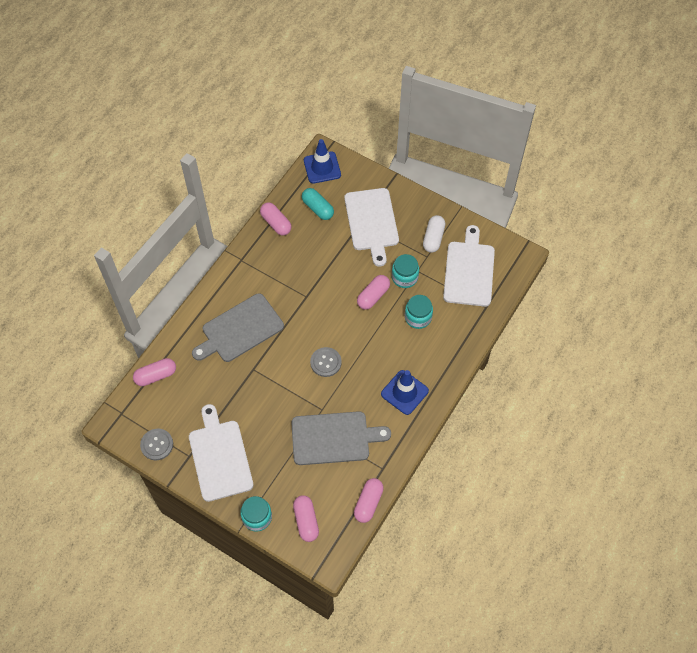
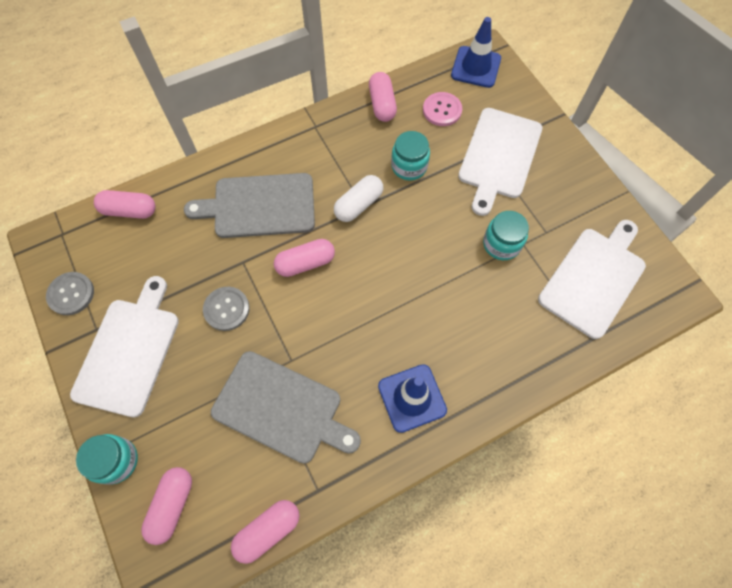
camera: 30 degrees right, 5 degrees up
(317, 208) = (442, 110): turquoise capsule -> pink button
(325, 362) = (334, 301): grey button -> grey button (226, 309)
(373, 296) = (446, 247): pink capsule -> pink capsule (305, 263)
(418, 317) = (489, 305): turquoise jar -> turquoise jar (409, 166)
(433, 238) = (568, 213): white capsule -> white capsule (358, 204)

